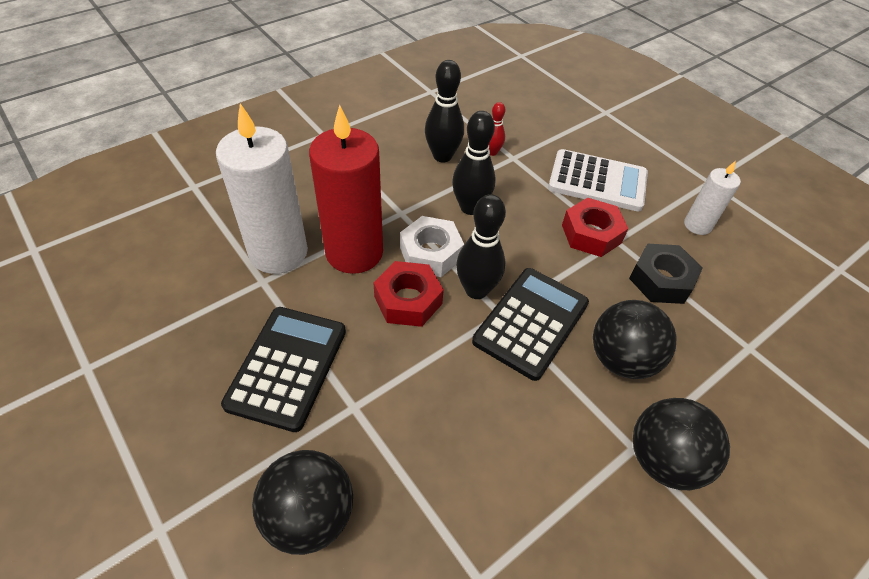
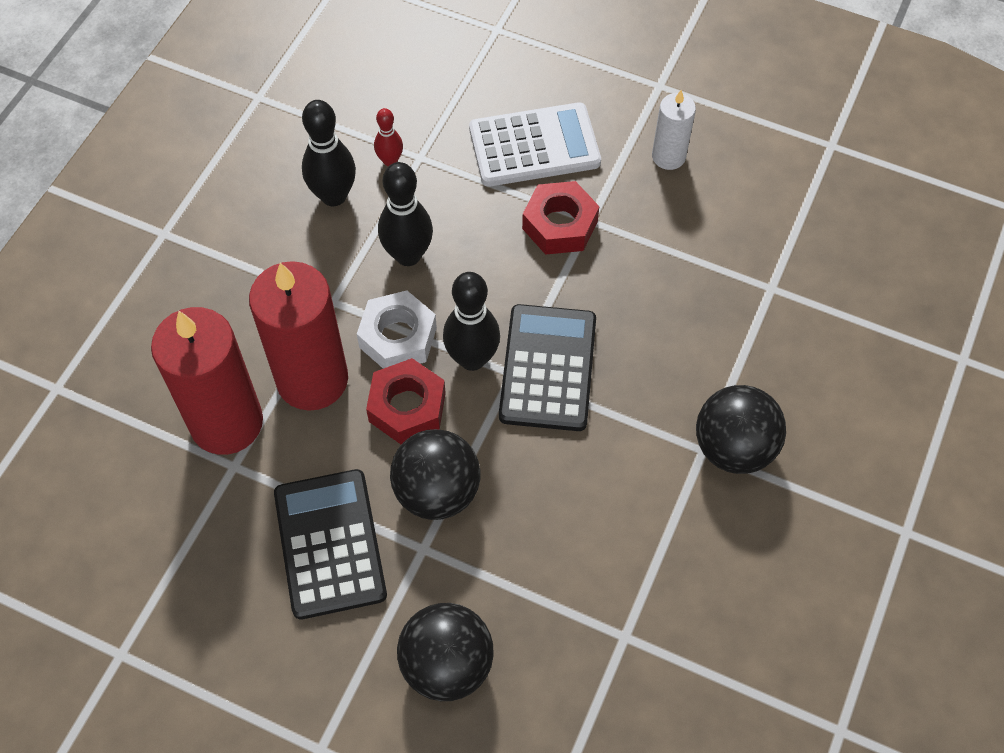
camera: 25 degrees left, 10 degrees up
(278, 252) = (226, 422): white candle -> red candle
(621, 359) = (655, 364): black ball -> black ball (437, 492)
(661, 280) = (657, 249): black nut -> none

